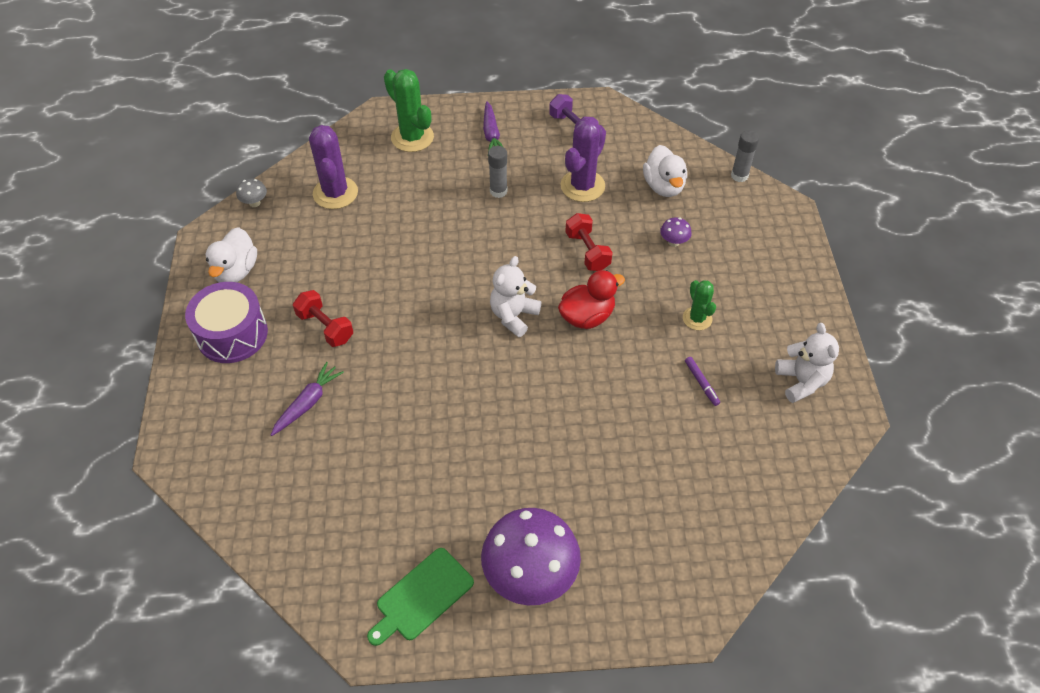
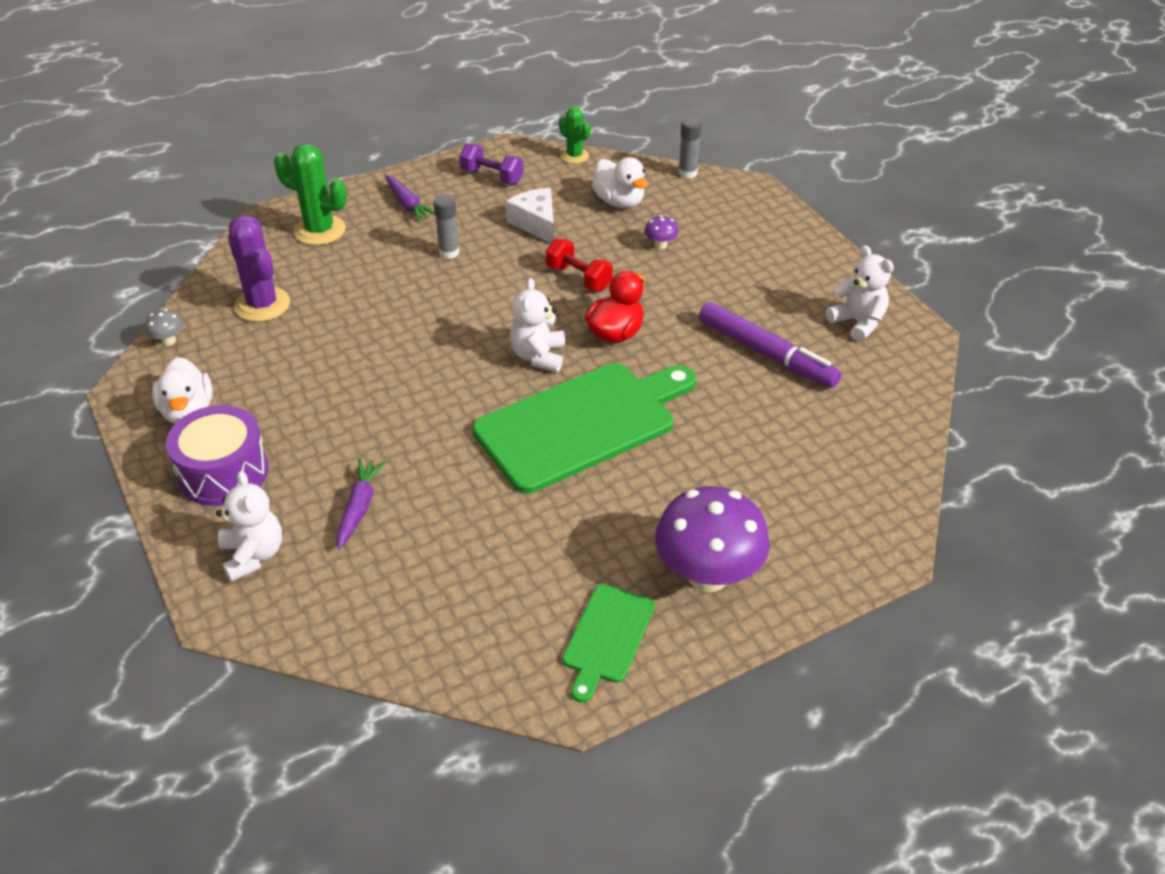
camera: 25 degrees left, 10 degrees down
(215, 414) = (253, 555): none -> white teddy bear
(325, 327) = (333, 431): red dumbbell -> none
(512, 393) = (582, 424): none -> green cutting board
(582, 186) = (536, 224): purple cactus -> white cheese
(697, 318) = (726, 302): green cactus -> green cactus (574, 156)
(701, 383) = (766, 354): purple marker -> purple marker, size x2.46

